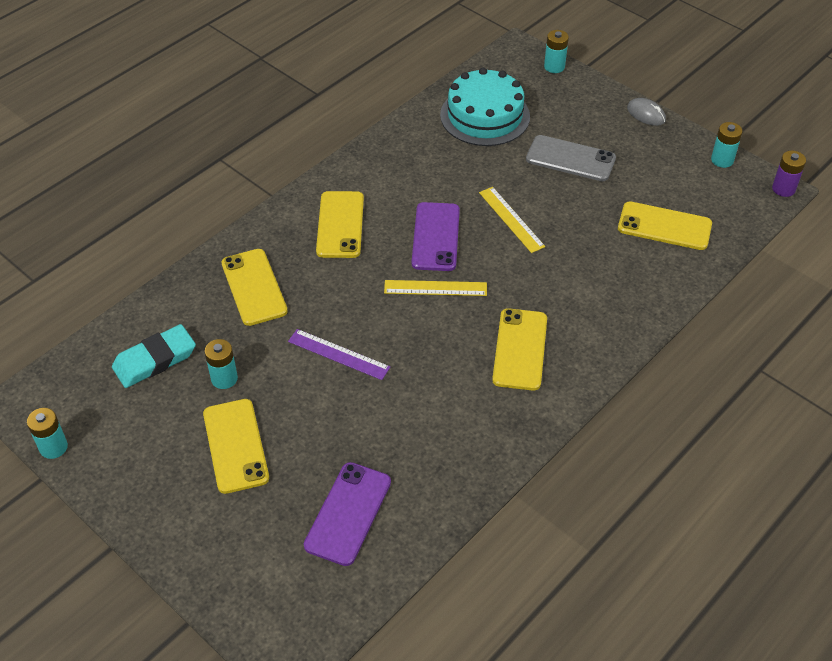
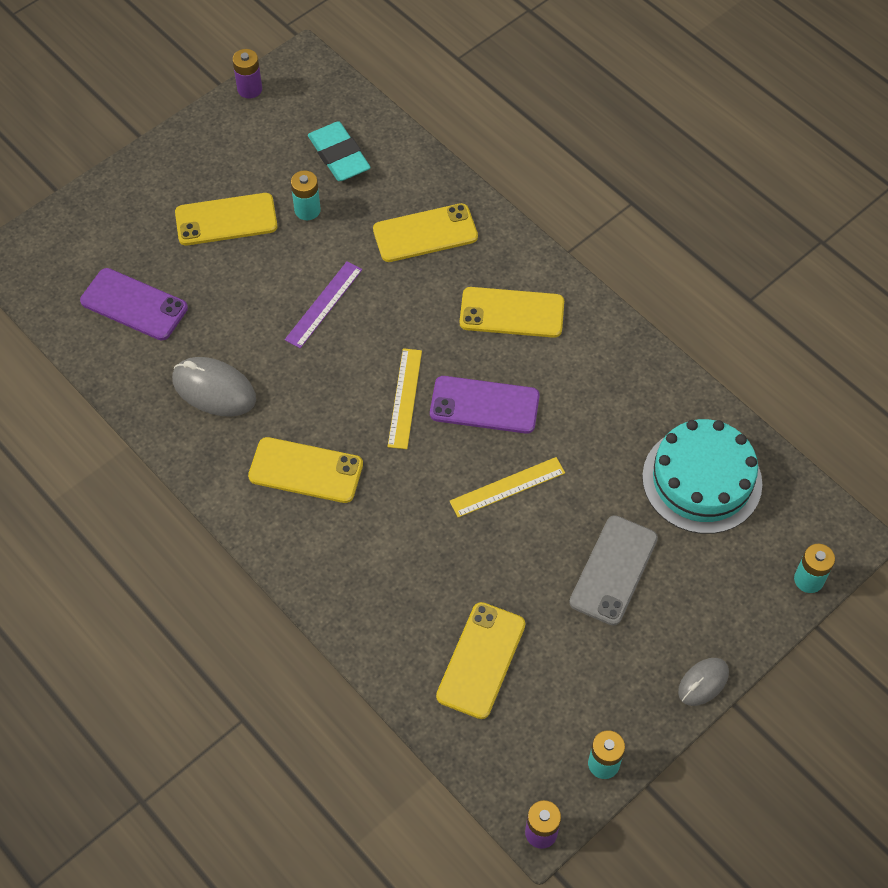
camera: 95 degrees right, 10 degrees up
(53, 447) = (249, 89): turquoise battery -> purple battery
(444, 429) = (214, 389): none -> grey mouse

